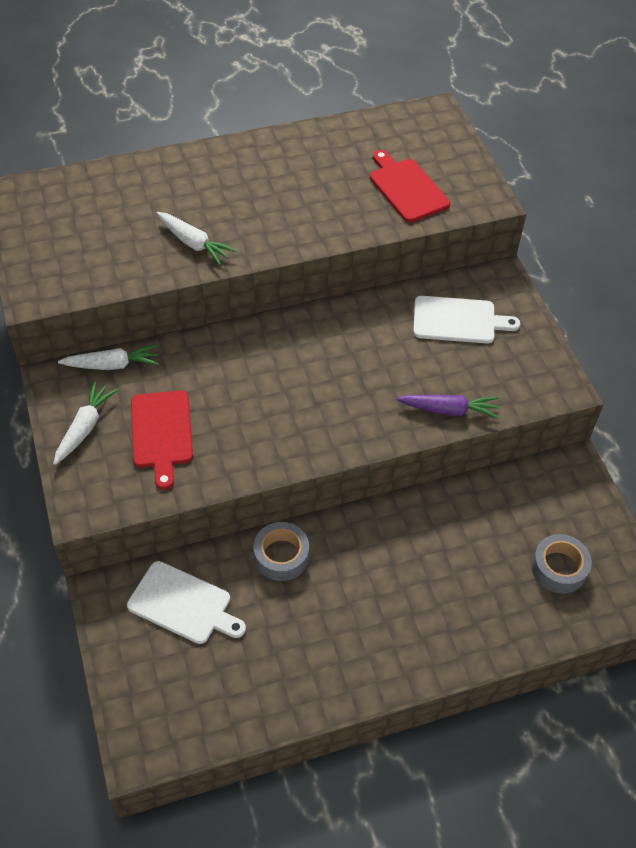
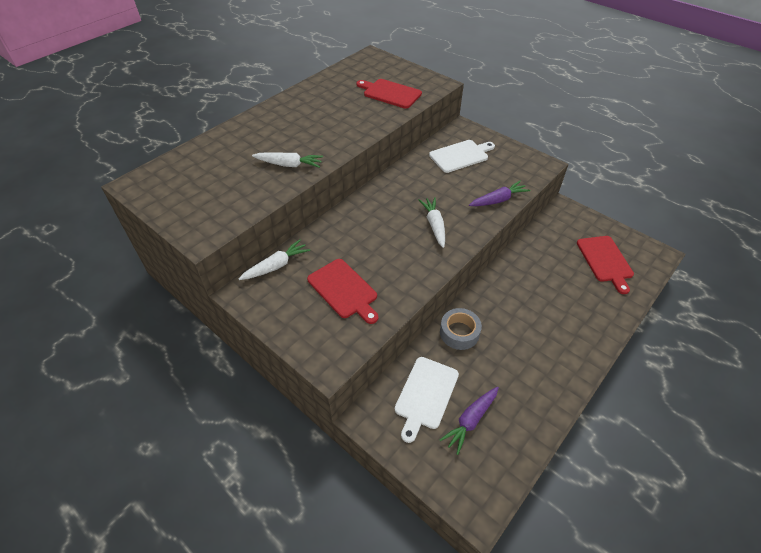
camera: 30 degrees left, 5 degrees down
(85, 427) = (289, 312): white carrot -> white carrot (434, 225)
(183, 604) = (425, 395): white cutting board -> white cutting board turned 120 degrees clockwise
(208, 660) = (470, 420): none -> purple carrot
(559, 568) = (605, 261): grey tape -> red cutting board

